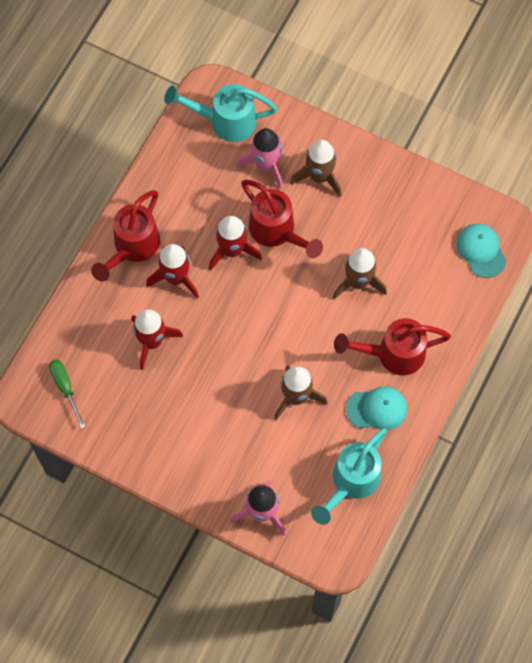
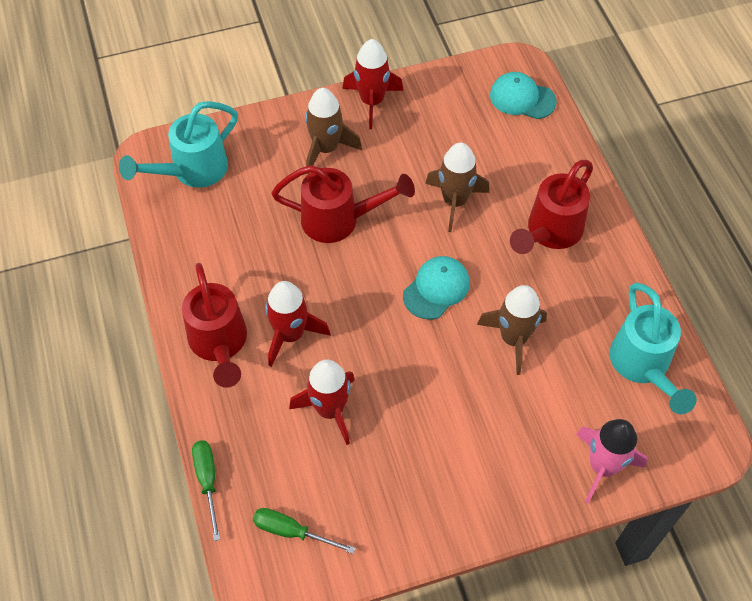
camera: 45 degrees left, 10 degrees down
(50, 320) = (207, 481): none -> green screwdriver
(232, 250) = (317, 268): red rocket -> red rocket (372, 102)
(266, 165) = (269, 176): pink rocket -> none
(377, 409) = (590, 287): turquoise cap -> turquoise cap (436, 289)

